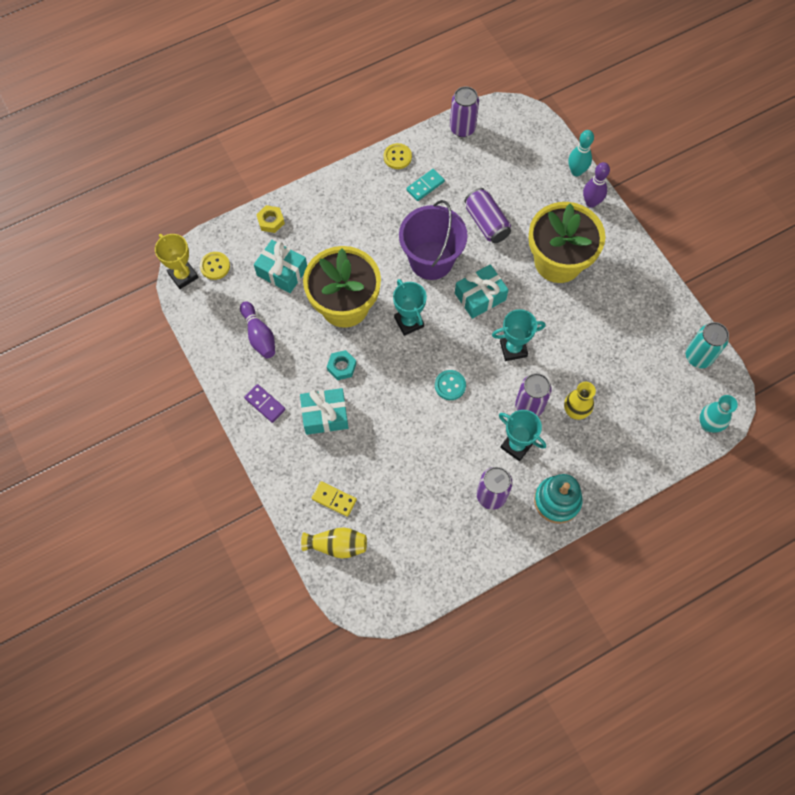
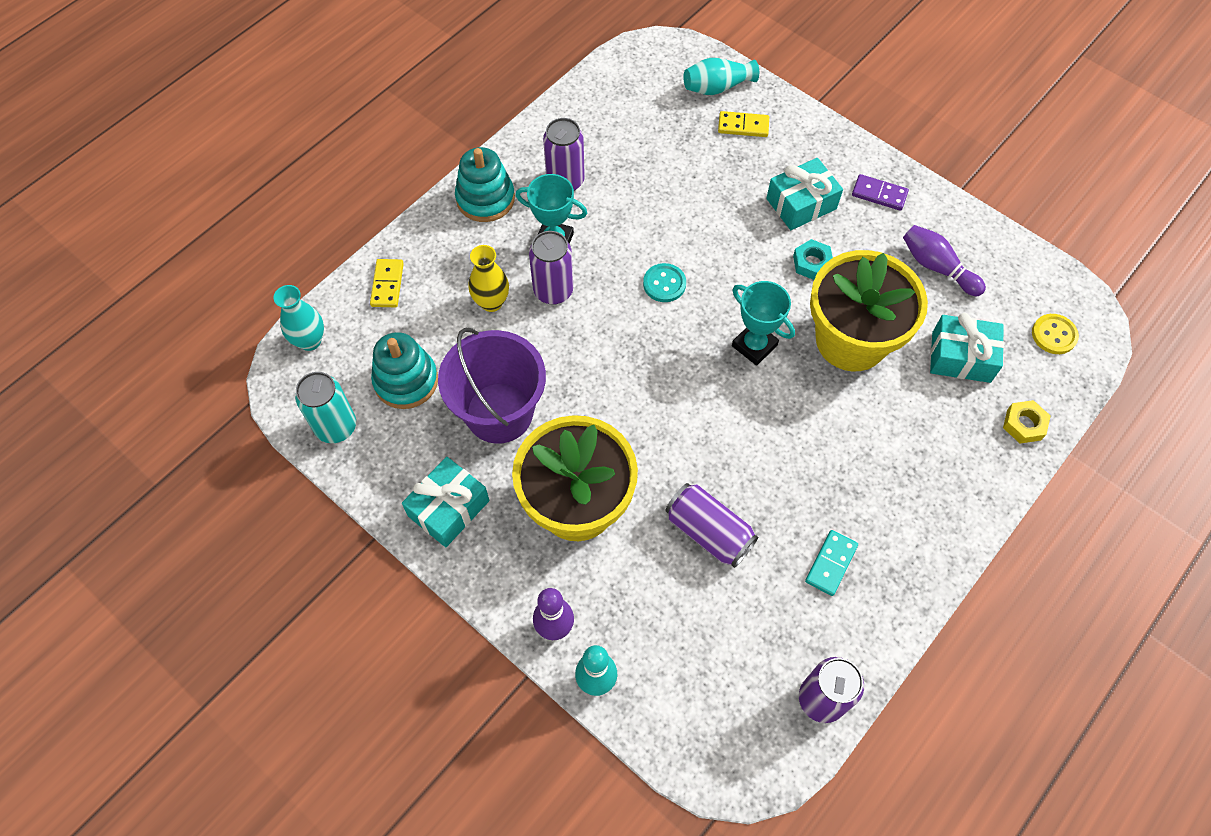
camera: 160 degrees right, 5 degrees down
(183, 275) = (1085, 309): yellow trophy -> none
(337, 545) = (717, 87): yellow vase -> turquoise vase
(397, 157) = (900, 601): yellow button -> none
(431, 260) = (765, 443): purple bucket -> purple bucket (499, 413)
(480, 296) = (672, 412): turquoise gift -> turquoise gift (448, 508)
(513, 349) = (599, 355): turquoise trophy -> none
(646, 373) = (406, 381): none -> turquoise stacking toy
(646, 451) = (387, 284): none -> yellow domino

